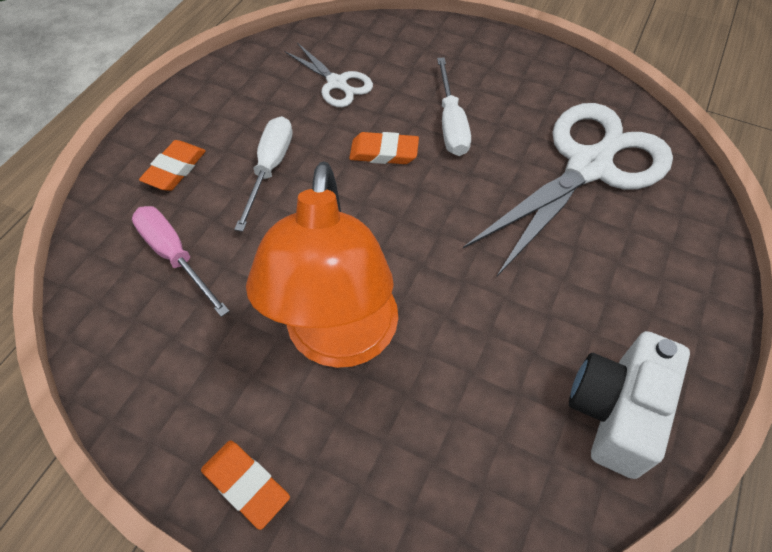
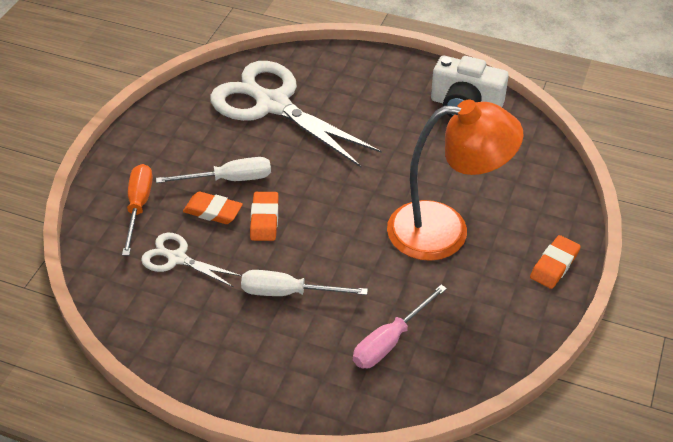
camera: 95 degrees left, 10 degrees down
(175, 169) = (294, 363): orange eraser -> orange eraser (213, 211)
(337, 83) = (176, 258): white scissors -> white scissors turned 105 degrees counterclockwise
(413, 56) = (138, 207): none -> orange screwdriver

